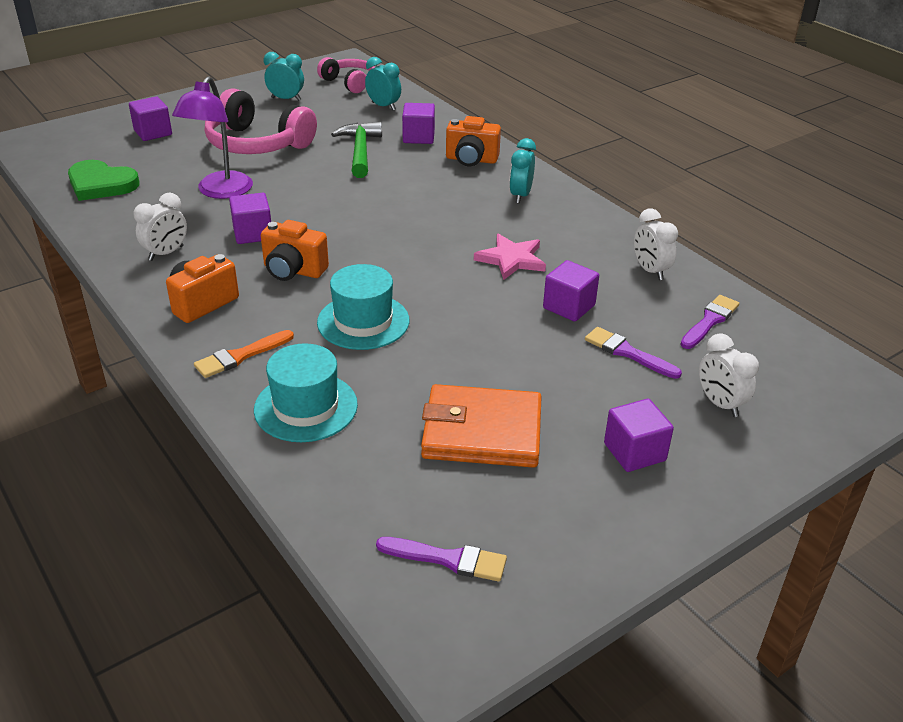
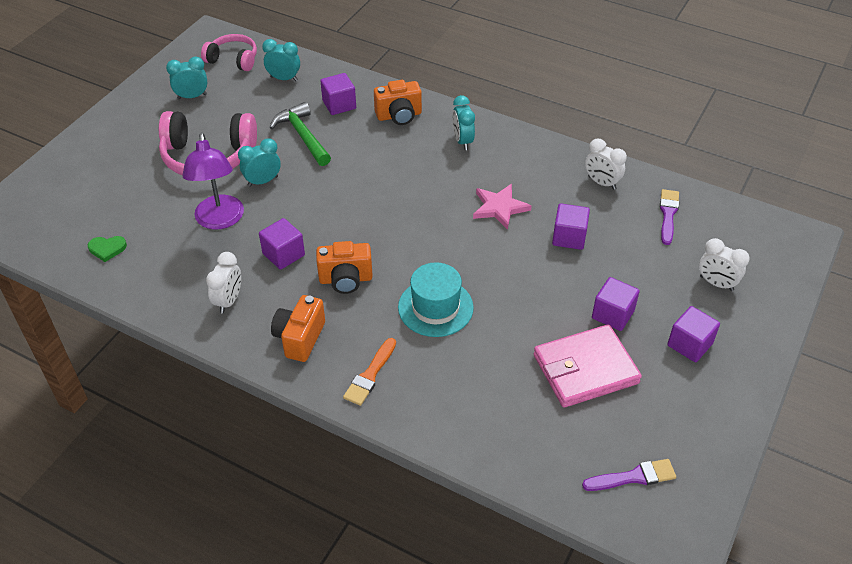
camera: 25 degrees left, 10 degrees up
(101, 184) = (107, 249): green heart -> green heart, size x0.53
(153, 133) = (103, 174): purple cube -> purple cube (612, 314)
(289, 174) = (263, 181): none -> turquoise clock
(306, 407) = (453, 399): turquoise hat -> none
(482, 432) = (585, 369): orange wallet -> pink wallet
(627, 353) = (633, 263): purple brush -> none

